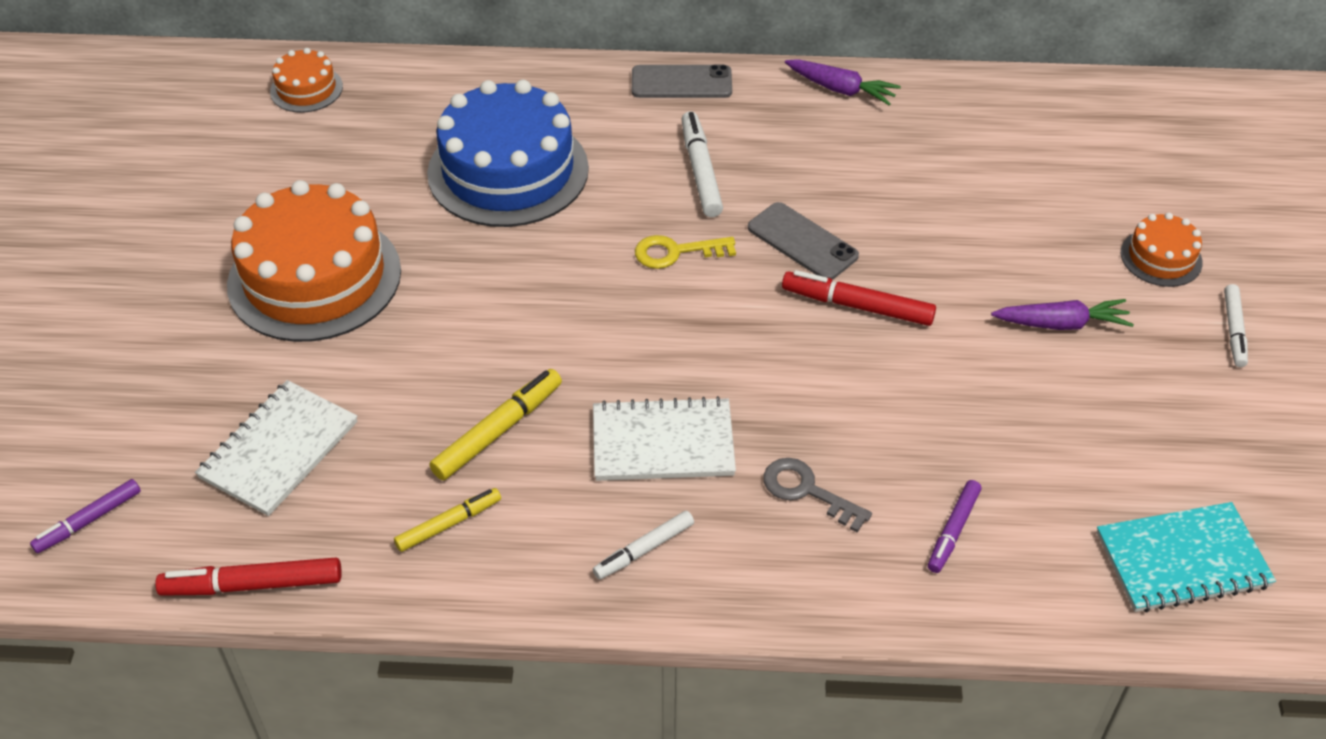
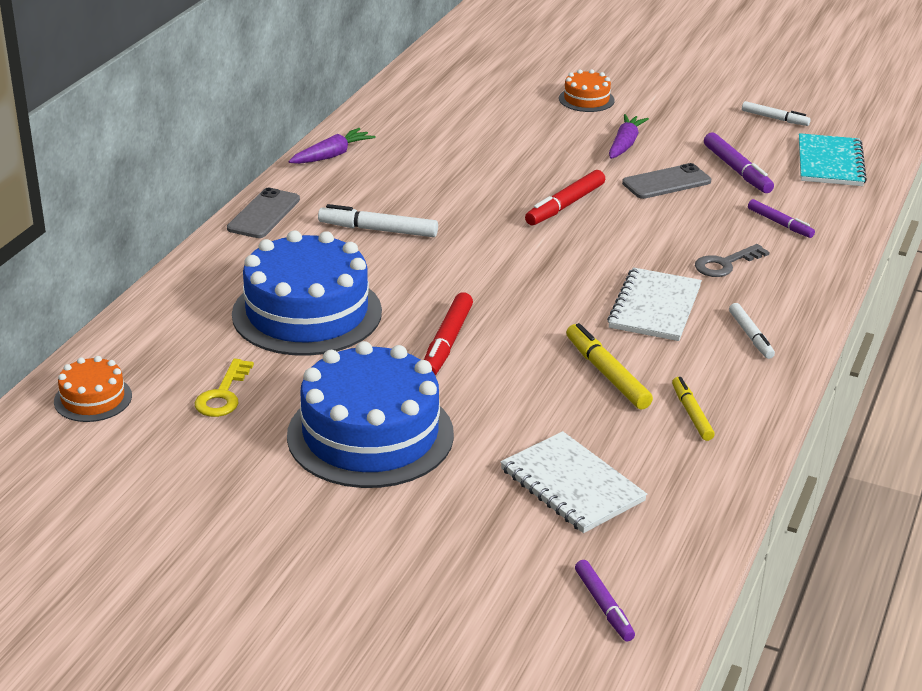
camera: 70 degrees left, 15 degrees down
(252, 584) = (714, 520): red marker -> red marker (446, 342)
(314, 277) = (370, 435): orange cake -> blue cake
(676, 252) = (462, 260): yellow key -> yellow key (223, 395)
(802, 242) = (487, 209): grey phone -> grey phone (666, 182)
(1076, 455) = (737, 170): none -> purple marker
(1233, 330) = (661, 98): white marker -> white marker (774, 118)

